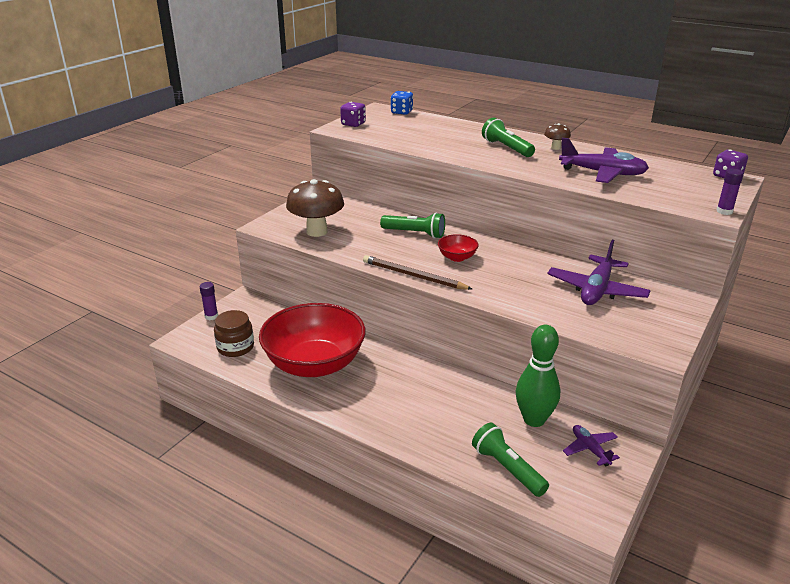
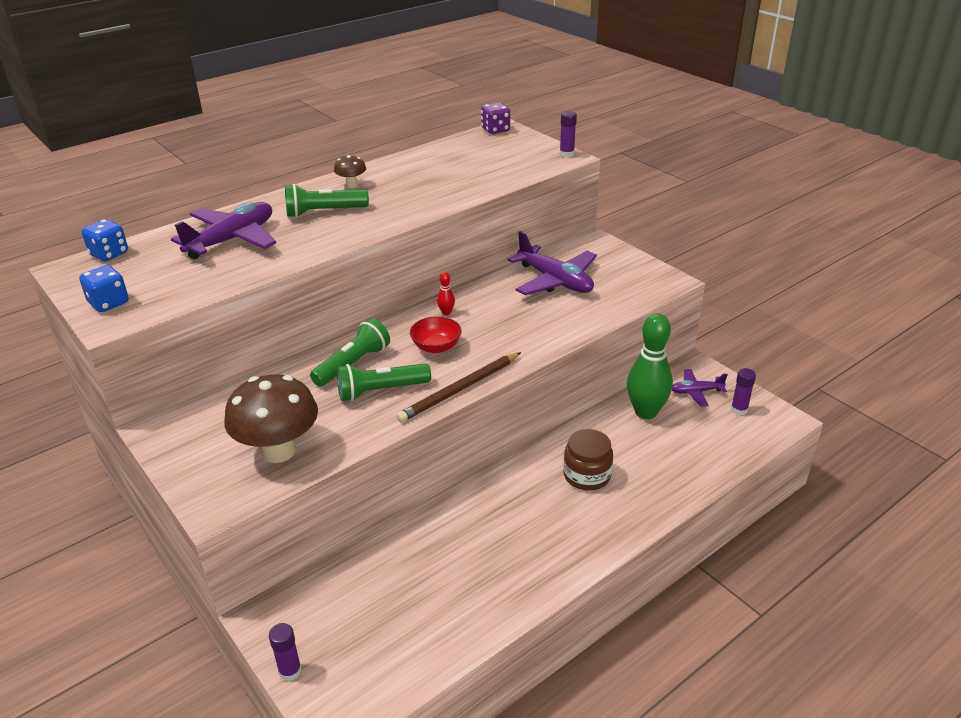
camera: 70 degrees left, 5 degrees up
(235, 347) = (395, 648): brown jar -> brown jar (587, 475)
(314, 364) = (479, 563): red bowl -> none
(353, 124) = (109, 303): purple dice -> blue dice
(504, 252) = (446, 312): none -> red bowling pin
(507, 469) = (711, 450): green flashlight -> green flashlight (381, 391)
(585, 483) = (739, 409): none -> purple glue stick
(602, 173) = (442, 180): purple plane -> purple plane (232, 240)

